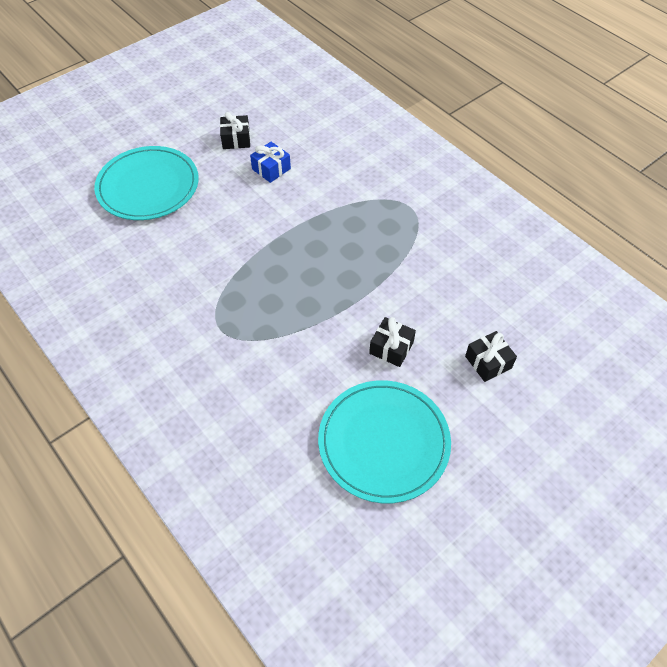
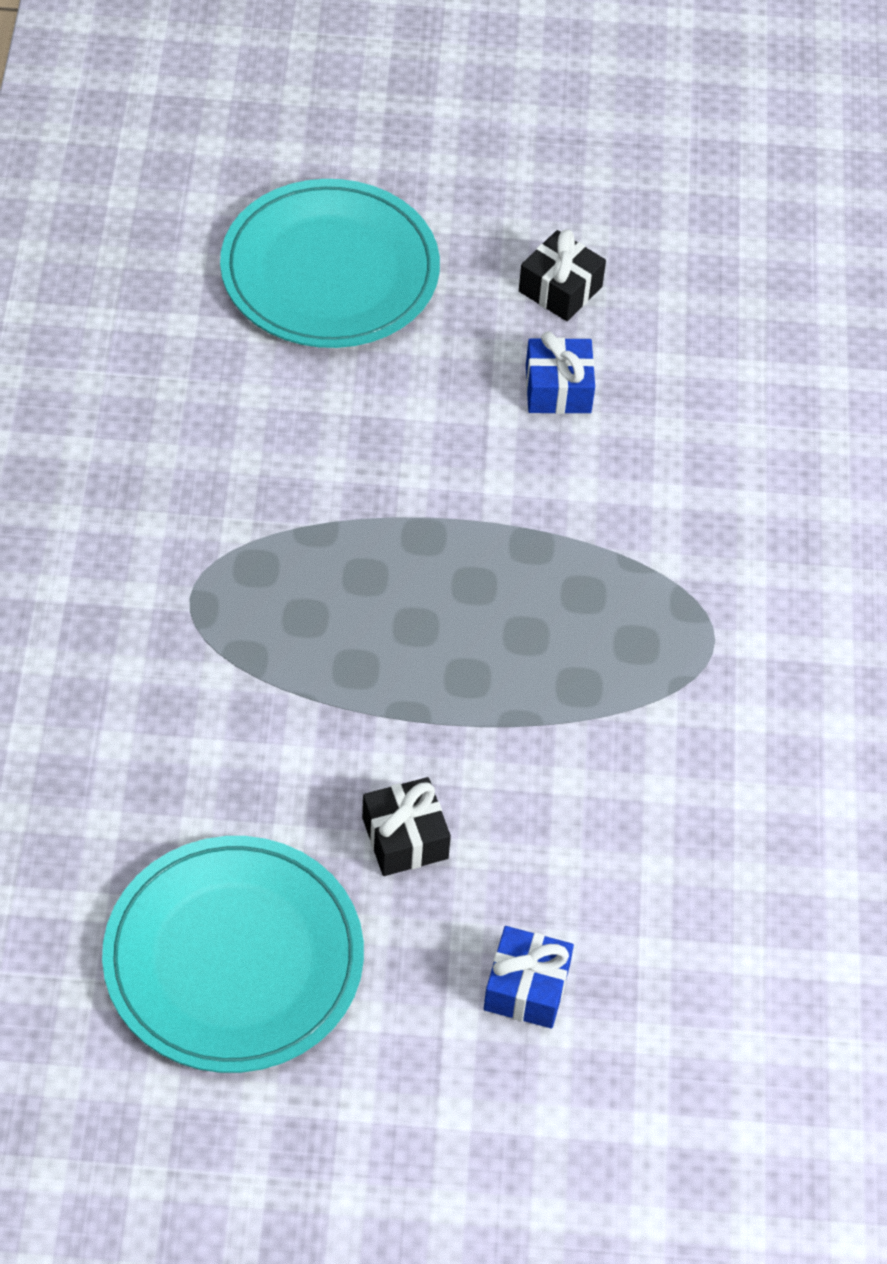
camera: 40 degrees right, 0 degrees up
(488, 362) = (526, 987): black gift -> blue gift

